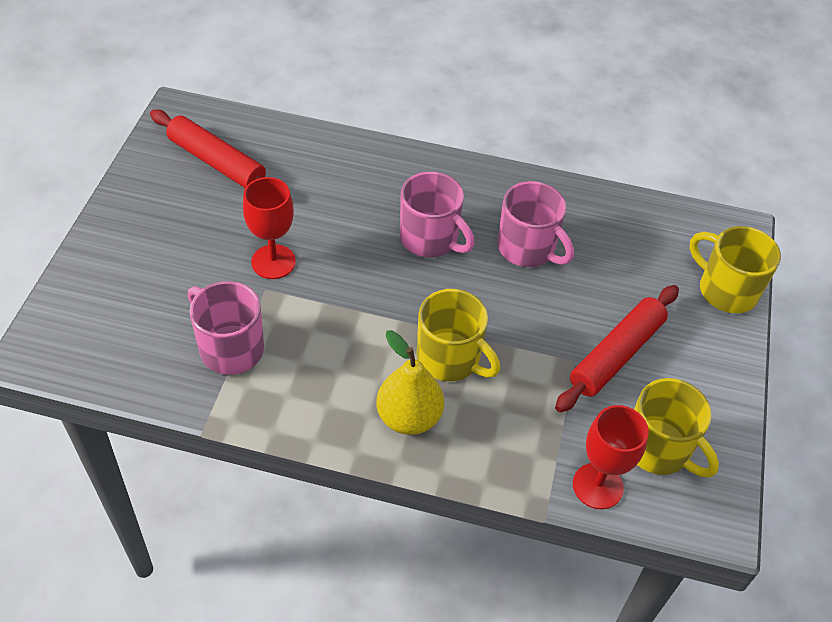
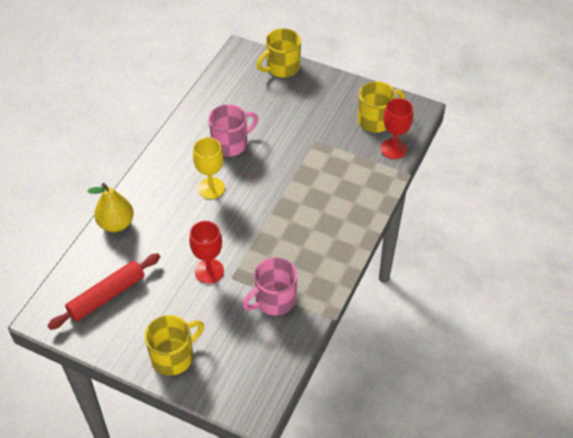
camera: 75 degrees left, 0 degrees up
(409, 417) = (339, 219): yellow pear -> yellow pear (116, 224)
(430, 239) = (211, 188): pink mug -> yellow goblet
(450, 358) = (303, 194): yellow mug -> yellow mug (174, 356)
(616, 354) = (315, 122): red rolling pin -> none

